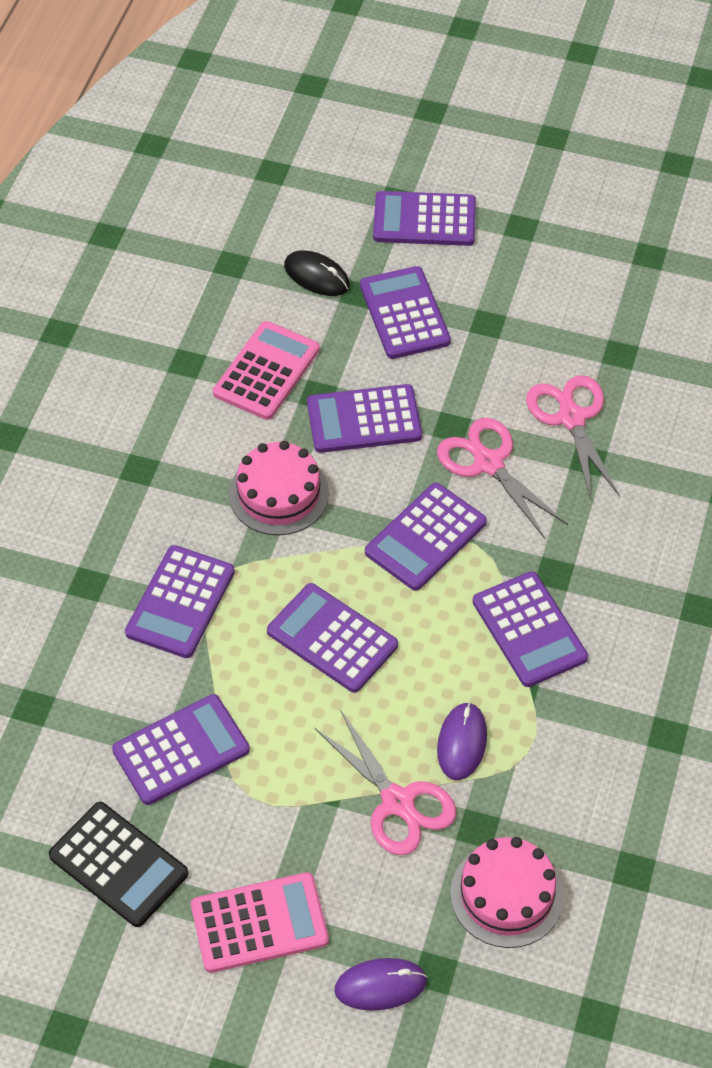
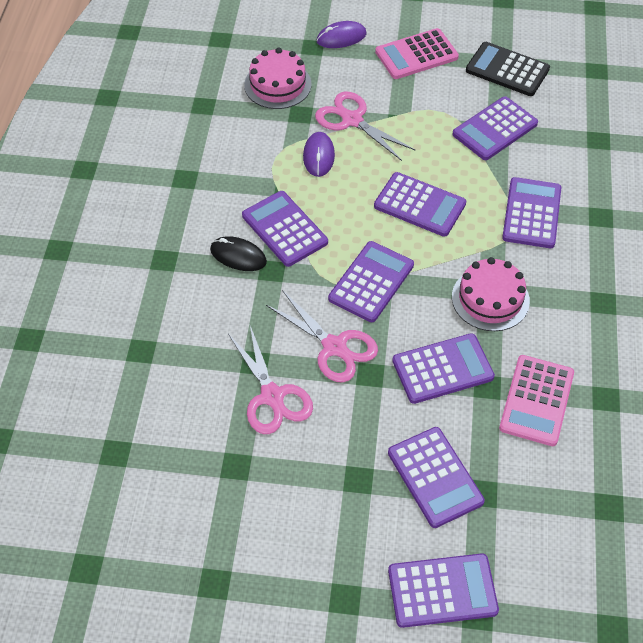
camera: 170 degrees right, 0 degrees up
(317, 276) = (526, 505): black mouse -> black mouse (238, 256)

